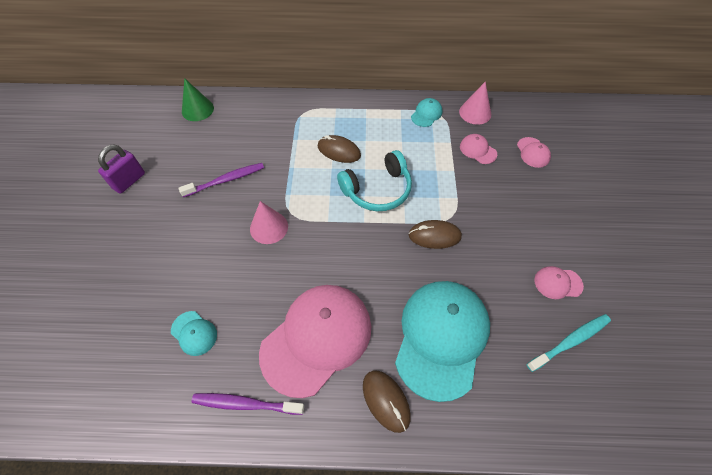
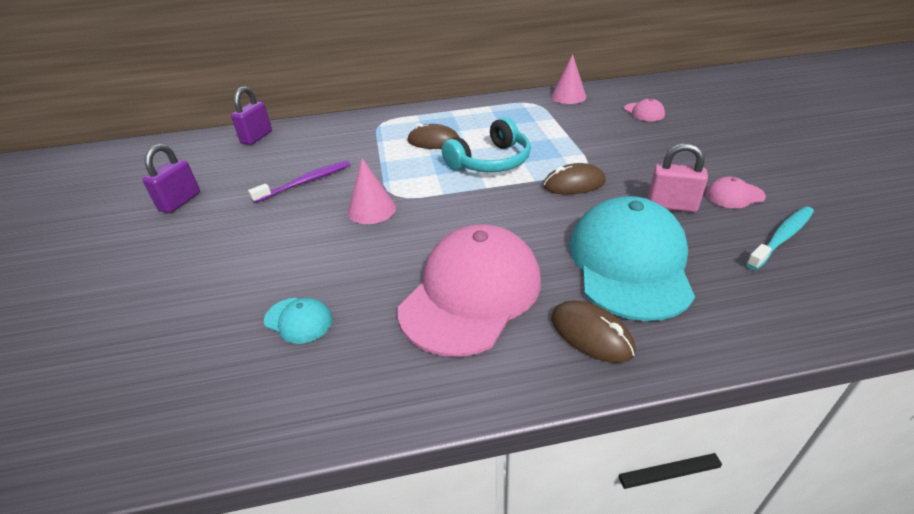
camera: 10 degrees left, 20 degrees down
(197, 109) = (257, 137): green cone -> purple padlock
(246, 404) = (396, 378): purple toothbrush -> none
(426, 114) = (518, 104): turquoise cap -> none
(478, 150) = (586, 119): pink cap -> none
(501, 282) = (671, 205): none -> pink padlock

